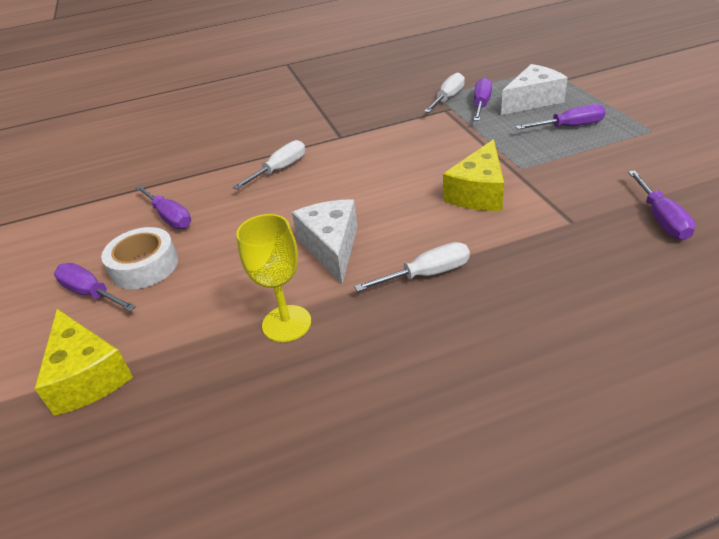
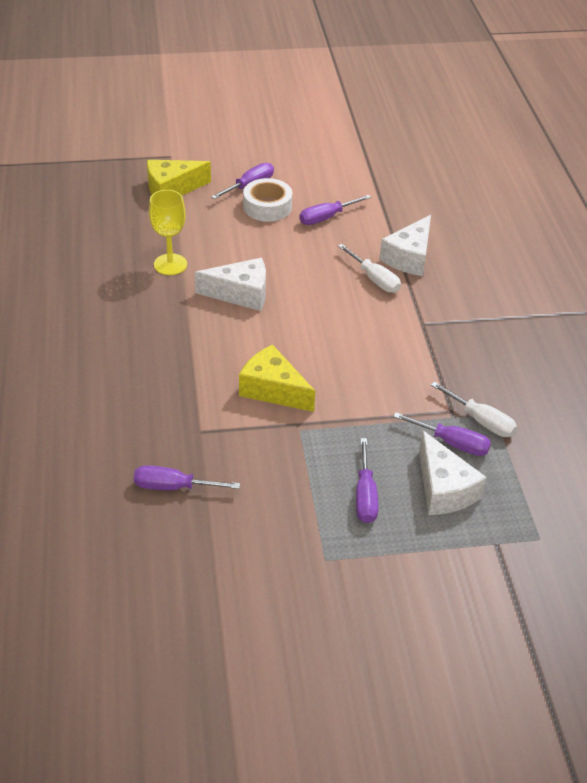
camera: 95 degrees right, 5 degrees up
(240, 158) = (409, 257): none -> white cheese
(427, 274) = (182, 334): white screwdriver -> none

